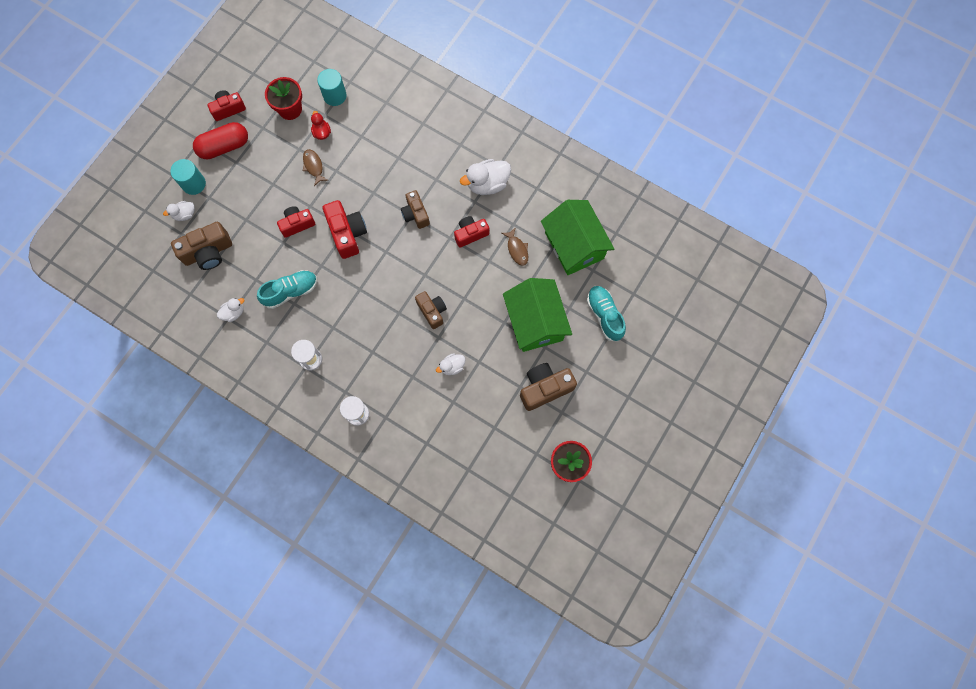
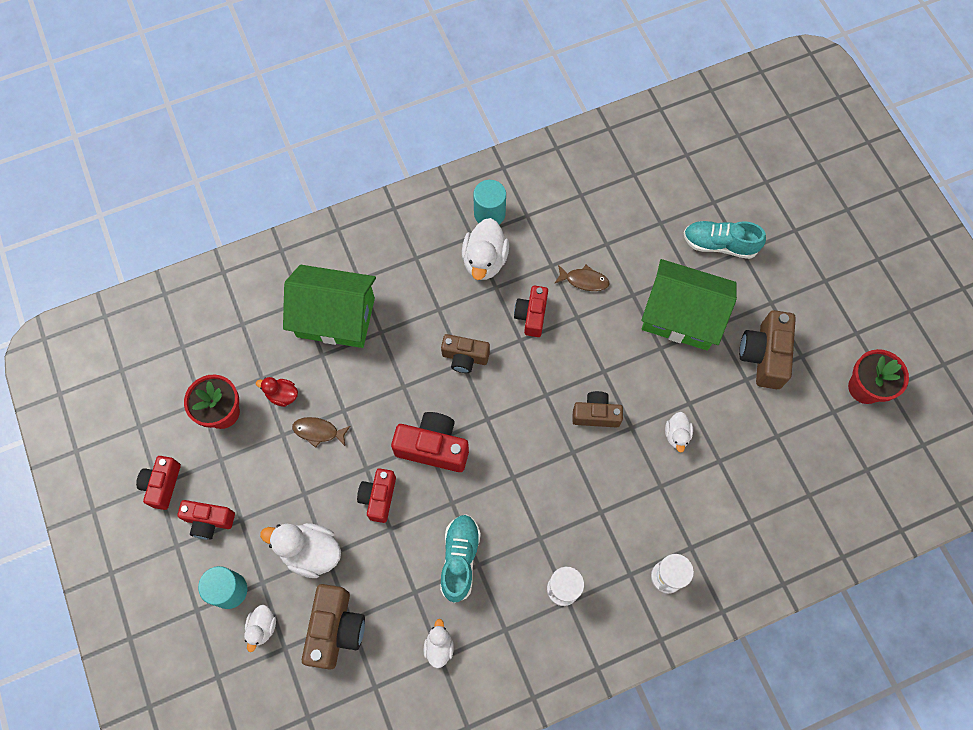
camera: 55 degrees left, 5 degrees down
(224, 146) = (209, 521): red capsule -> red camera
(242, 210) = (310, 552): none -> white duck
(335, 96) = (247, 351): turquoise cylinder -> turquoise cylinder (489, 213)
(574, 245) = (620, 222): green house -> green house (335, 317)

